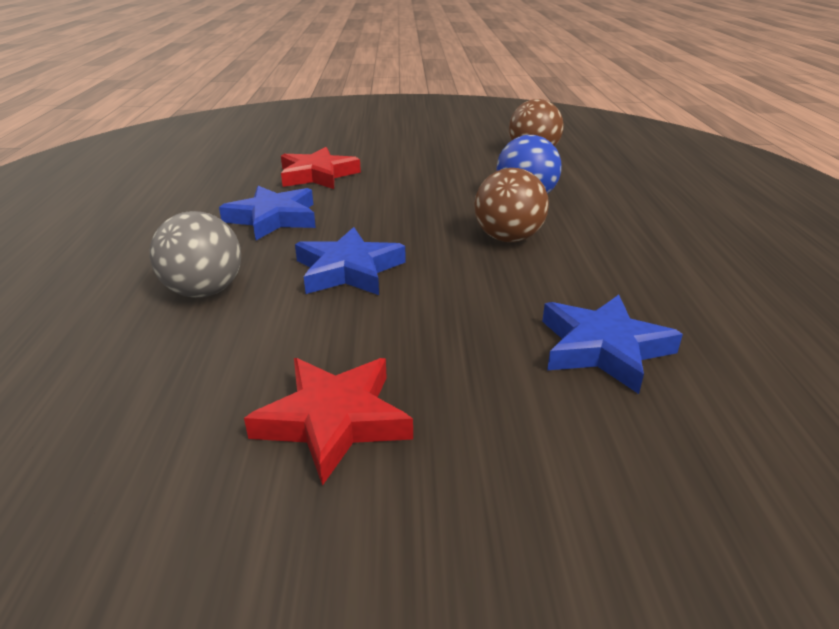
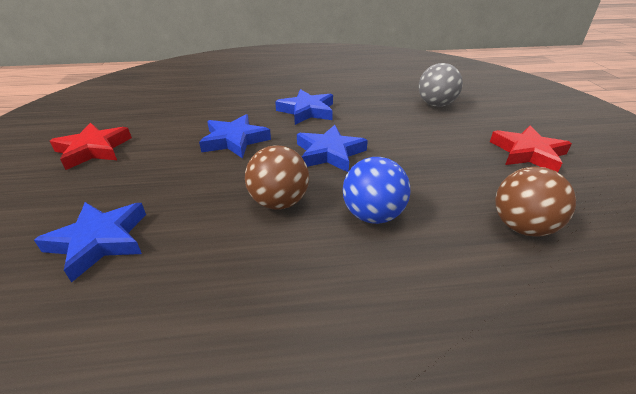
camera: 85 degrees right, 5 degrees up
(204, 291) = (218, 107): grey ball -> grey ball (436, 105)
(317, 175) = (386, 115): red star -> red star (528, 153)
(405, 210) = (329, 153): none -> blue star

